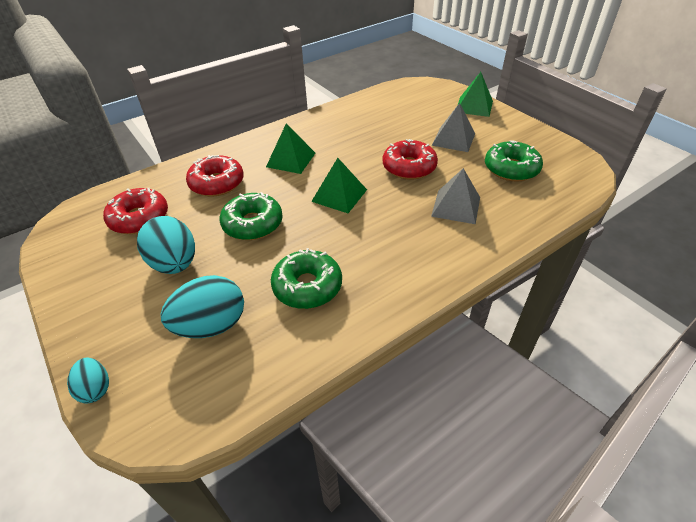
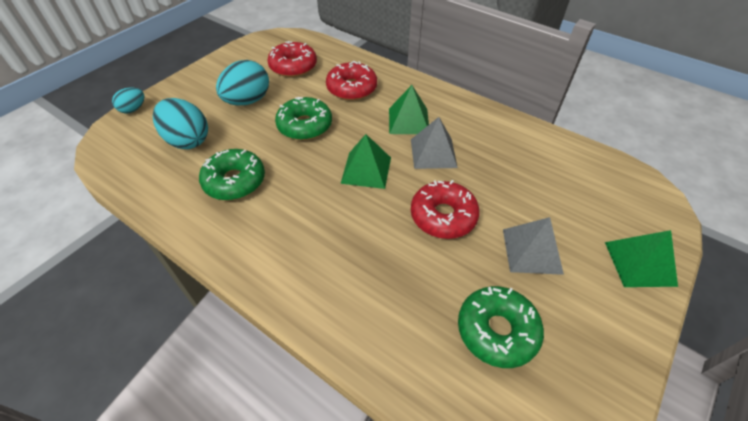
camera: 70 degrees right, 5 degrees up
(456, 206) = (385, 275): grey pyramid -> grey pyramid (433, 153)

